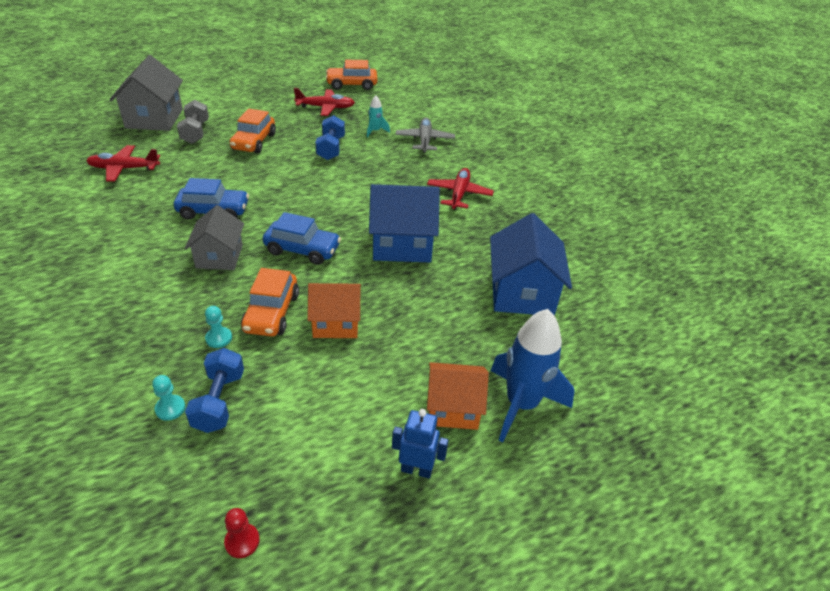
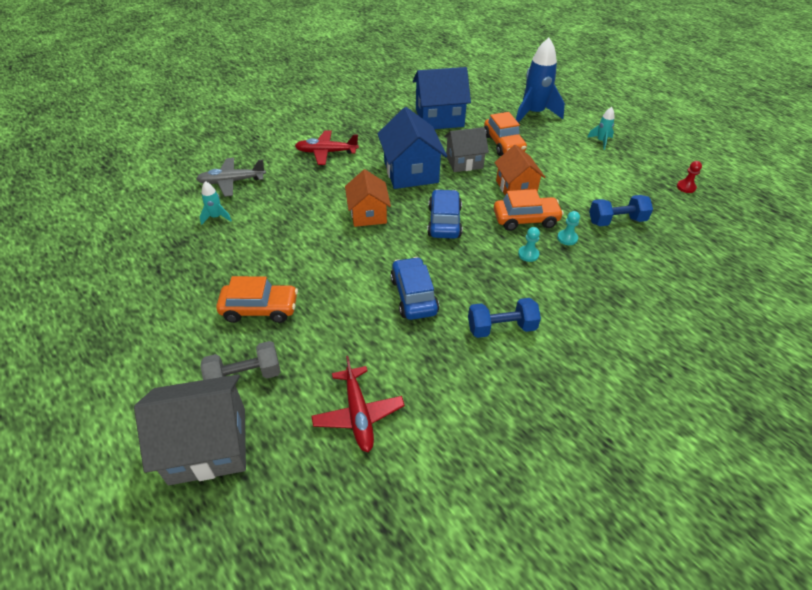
camera: 100 degrees left, 5 degrees up
(170, 408) = (638, 240): turquoise pawn -> turquoise pawn (528, 254)
(219, 256) = (479, 268): grey house -> grey house (464, 162)
(325, 107) = (157, 268): red plane -> none
(331, 148) = (262, 242): blue dumbbell -> blue dumbbell (501, 328)
(352, 85) = (83, 259): orange car -> orange car (503, 144)
(416, 469) = (601, 141): blue robot -> turquoise rocket
(453, 408) = (553, 134): orange house -> orange house (368, 214)

